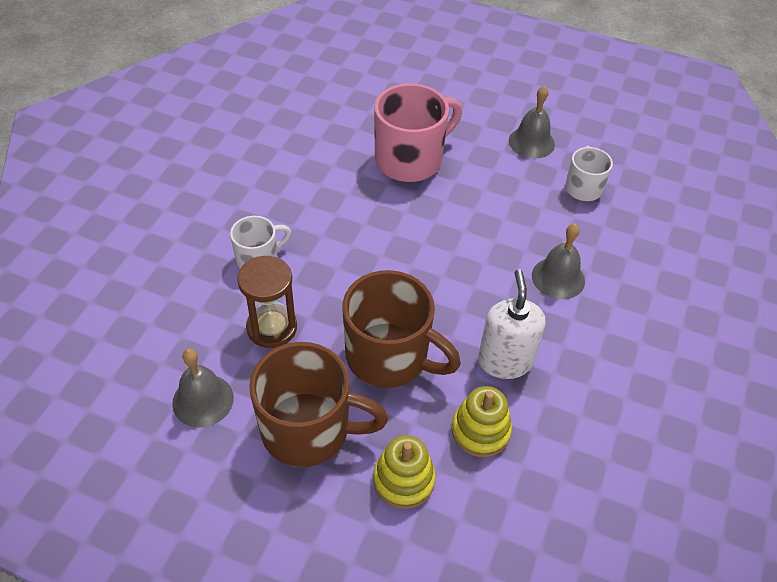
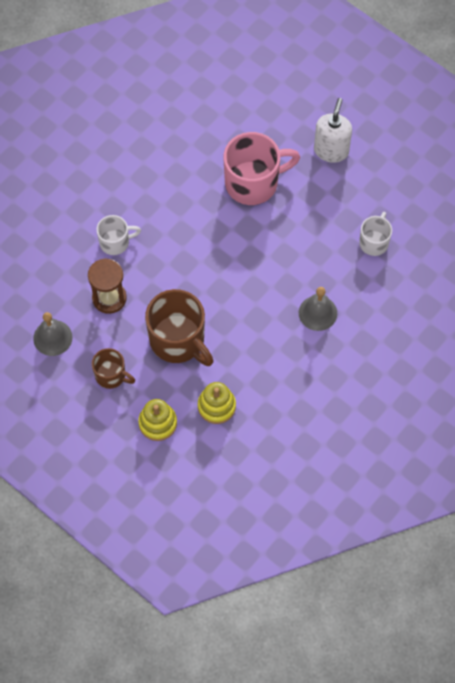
camera: 20 degrees right, 15 degrees up
(308, 430) = (111, 375): brown mug -> brown mug, size x0.55
(505, 361) = (252, 364): white soap dispenser -> white soap dispenser (331, 150)
(531, 142) = (354, 189): grey bell -> none

